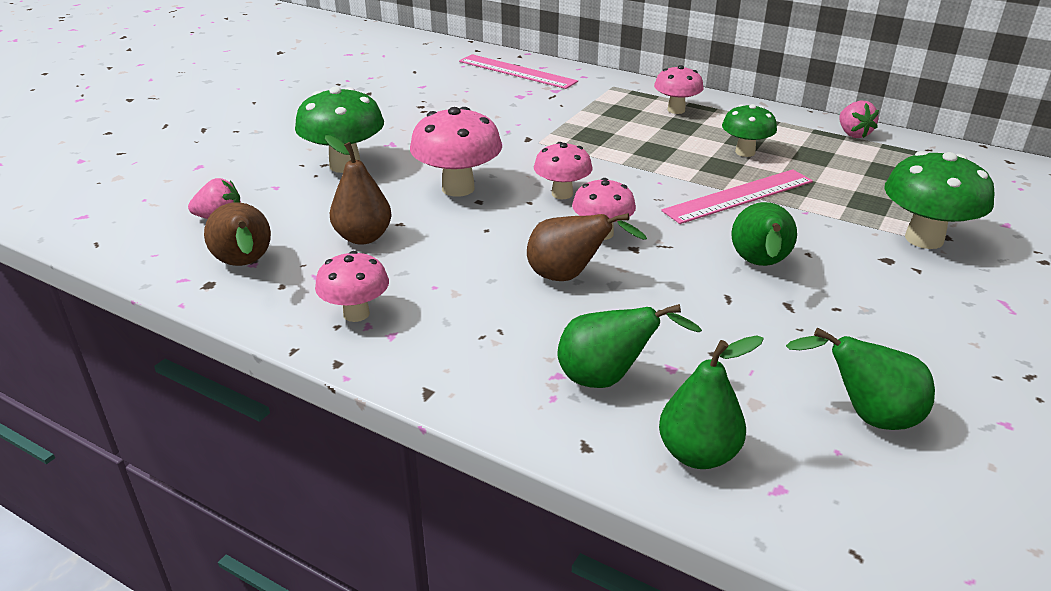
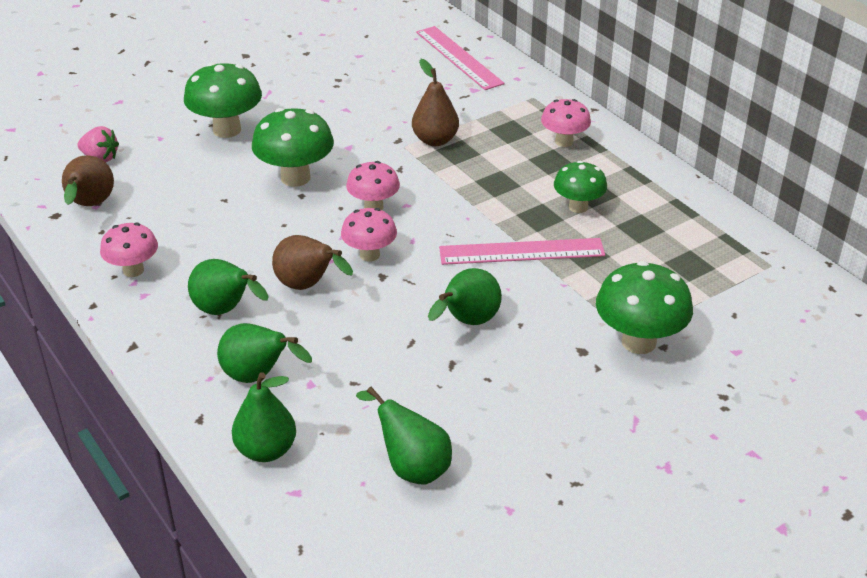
camera: 25 degrees right, 5 degrees up
(363, 237) = (187, 205): brown pear -> brown pear (435, 140)
(458, 188) = (295, 178): pink mushroom -> green mushroom
(504, 324) = (226, 311): none -> green pear
(853, 134) = (708, 214): pink strawberry -> none

